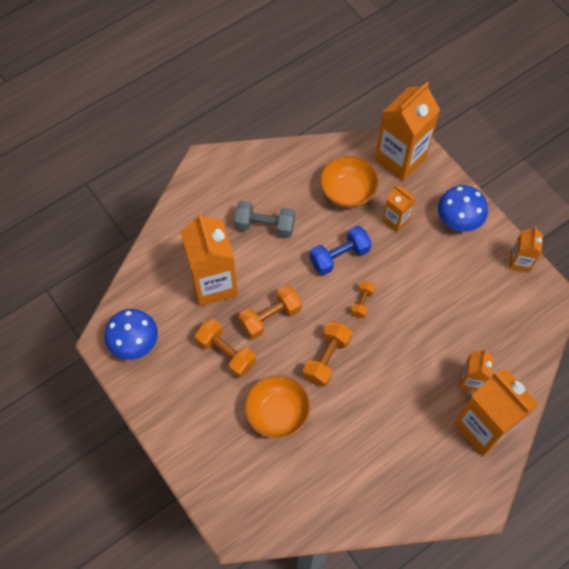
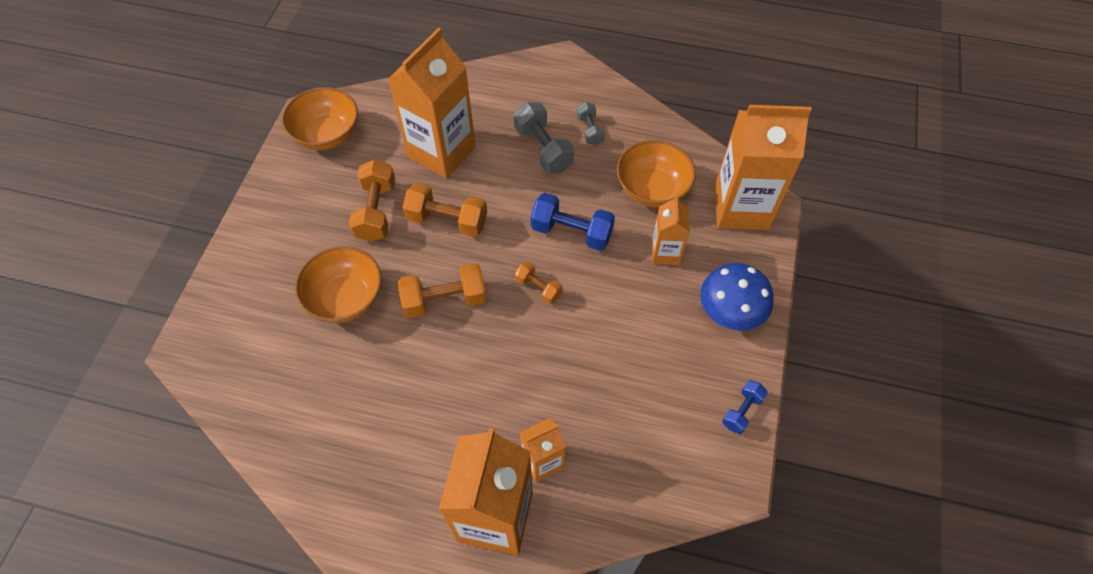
camera: 50 degrees right, 5 degrees down
(134, 342) = (327, 135): blue mushroom -> orange bowl
(274, 190) = (590, 130): none -> grey dumbbell
(362, 302) = (538, 288): orange dumbbell -> orange dumbbell turned 60 degrees clockwise
(520, 262) = (742, 411): orange carton -> blue dumbbell

